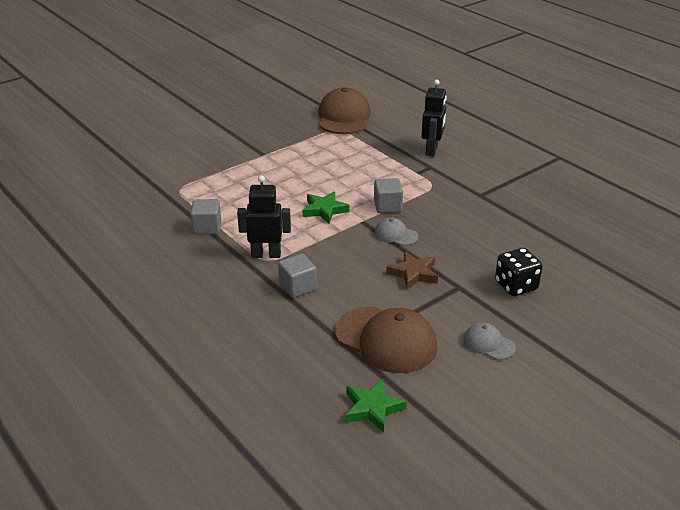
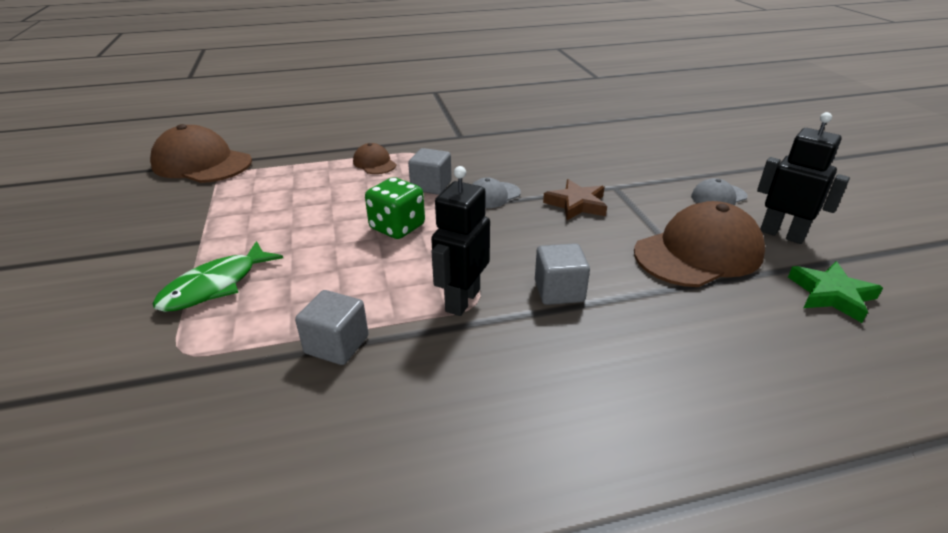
camera: 65 degrees left, 0 degrees up
(229, 176) = (215, 286): none -> green fish
(324, 210) = (397, 227): green star -> green dice
(400, 174) = (374, 163): none -> brown cap
(432, 150) = (349, 136): black robot -> black robot (782, 234)
(516, 286) = (627, 160): black dice -> none

